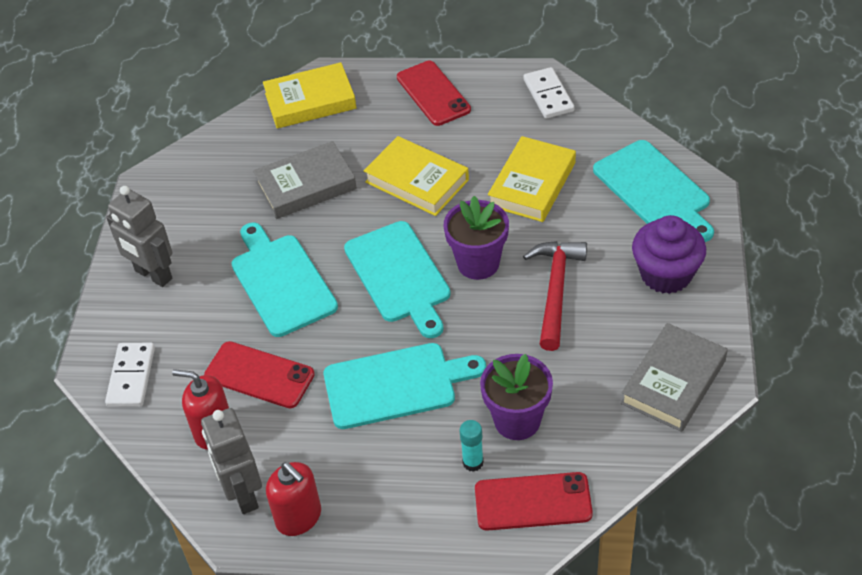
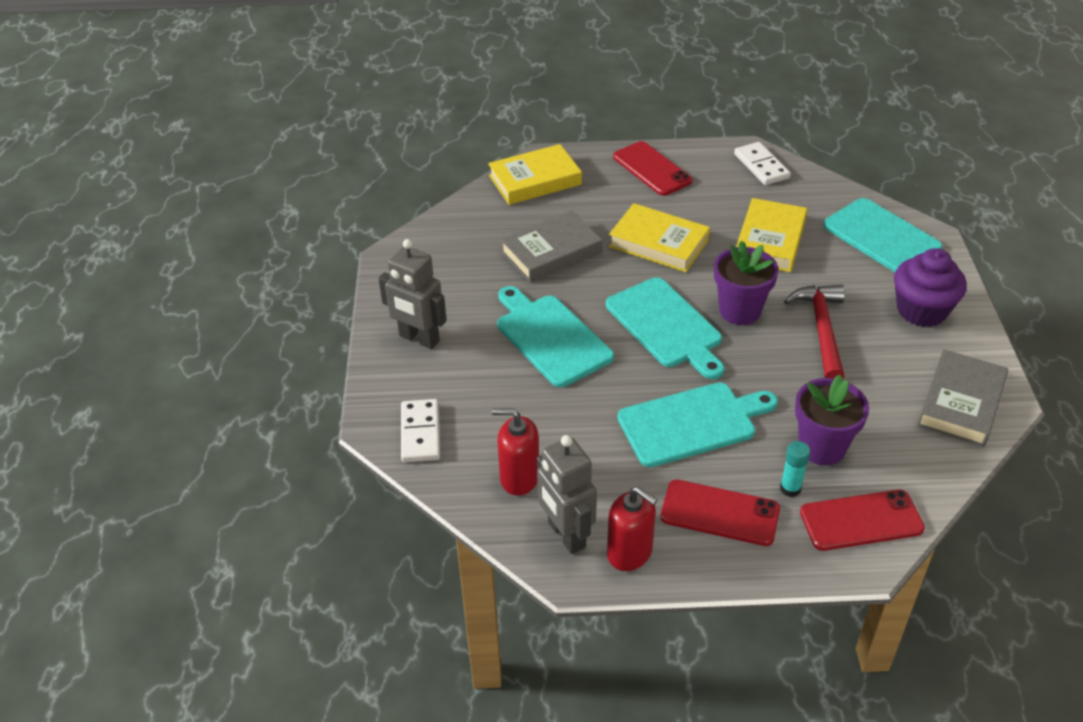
camera: 10 degrees left, 5 degrees down
(259, 375) = (552, 423): red phone -> red phone (720, 513)

